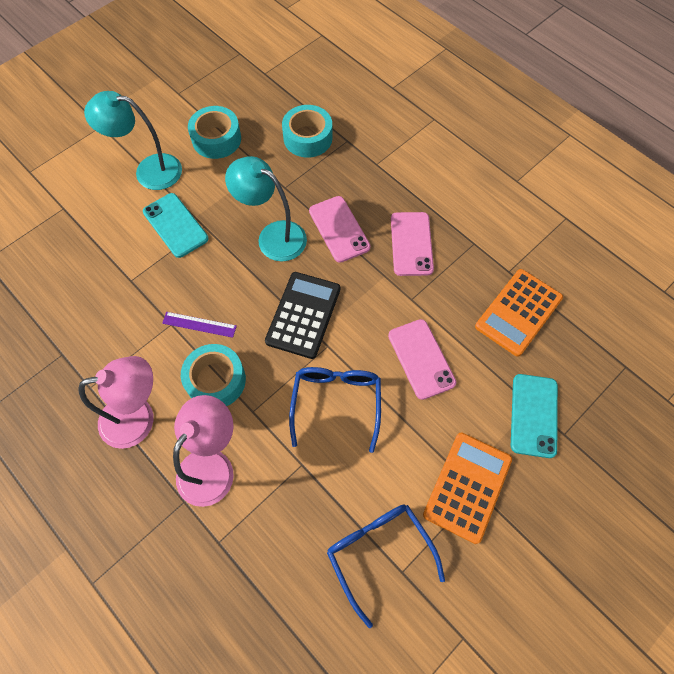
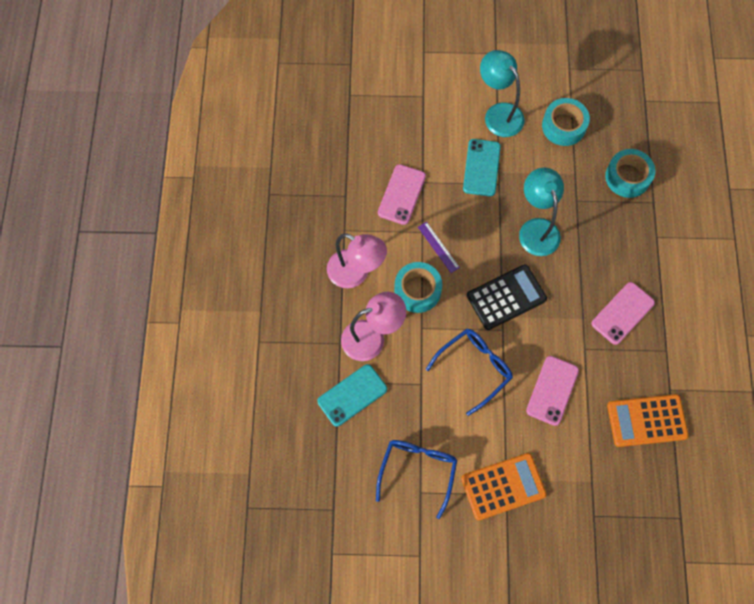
camera: 45 degrees right, 5 degrees up
(339, 229) = (584, 261): pink phone -> pink phone (401, 194)
(533, 415) = (587, 487): turquoise phone -> turquoise phone (352, 395)

